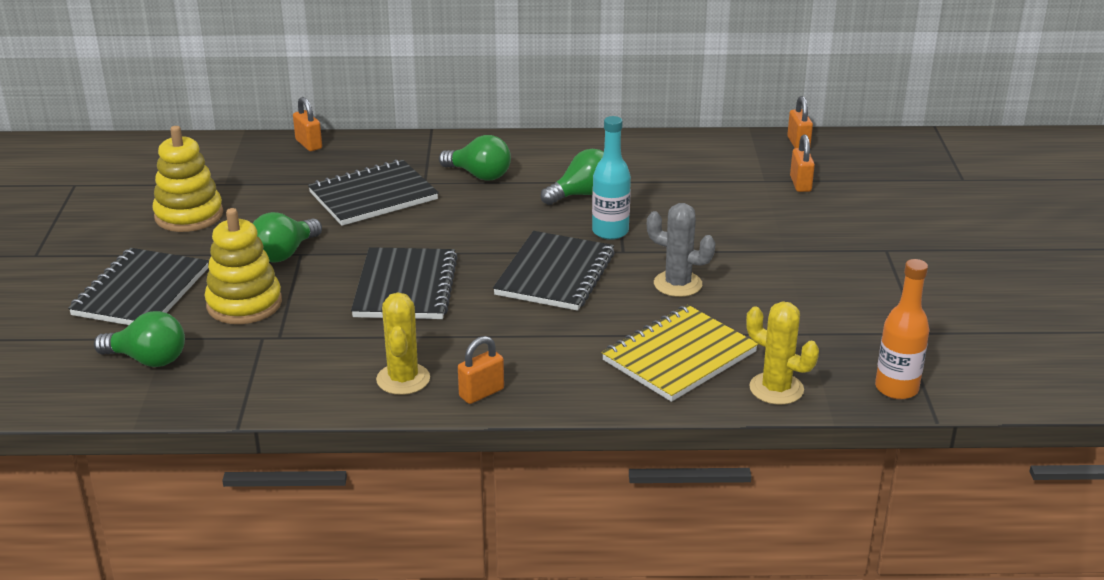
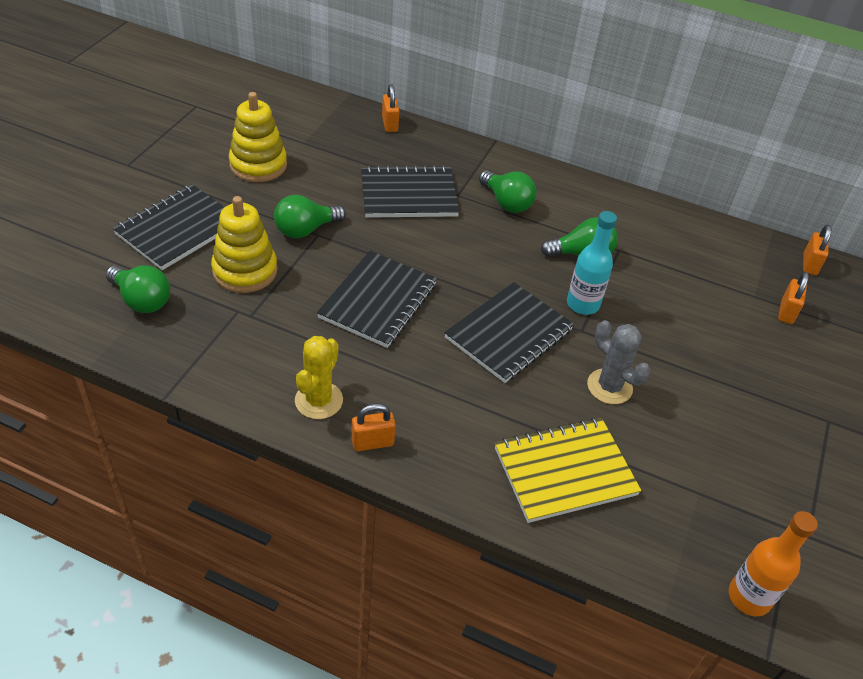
camera: 20 degrees right, 15 degrees up
(776, 389) = (632, 548): yellow cactus -> none

